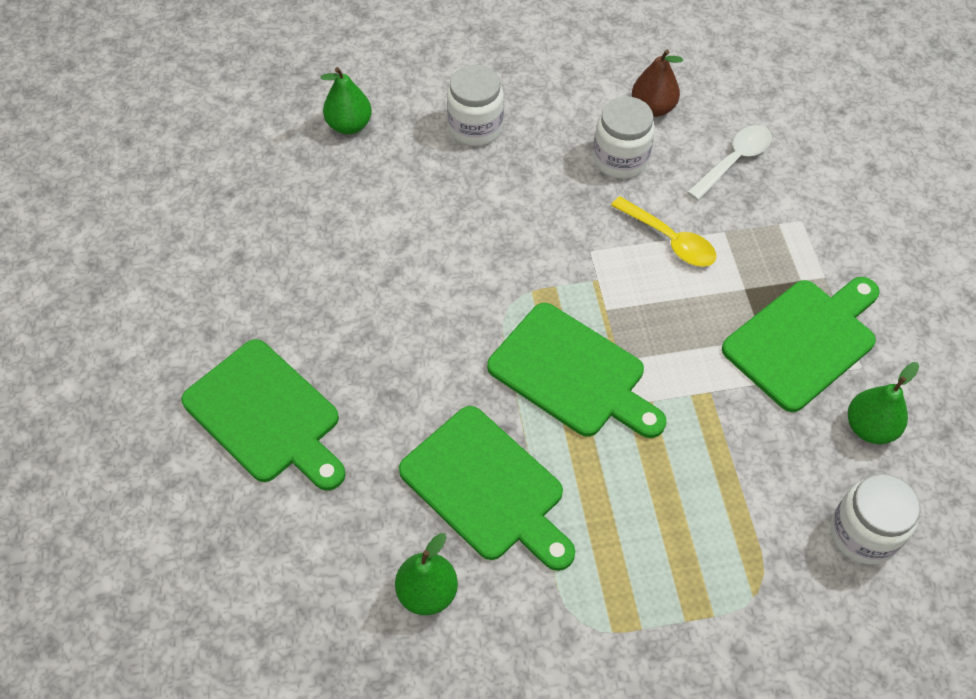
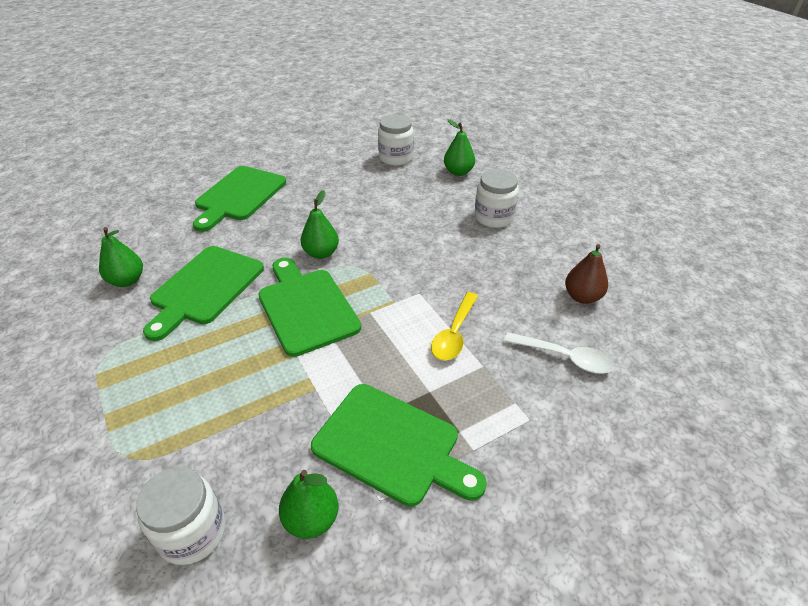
camera: 70 degrees right, 15 degrees down
(468, 334) = (321, 253): none -> green pear
(572, 374) = (306, 307): green cutting board -> green cutting board turned 135 degrees clockwise
(620, 159) = (516, 290): white jar -> white jar (396, 158)

